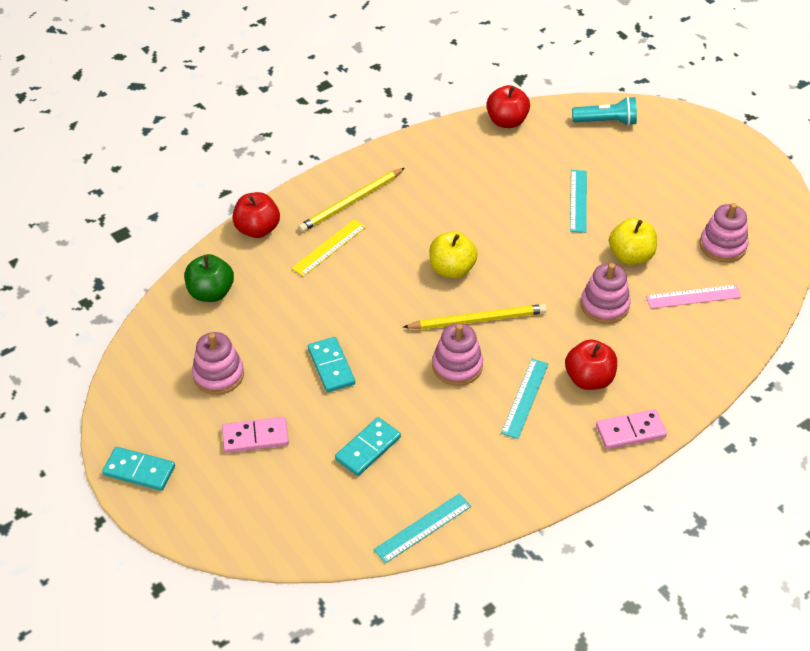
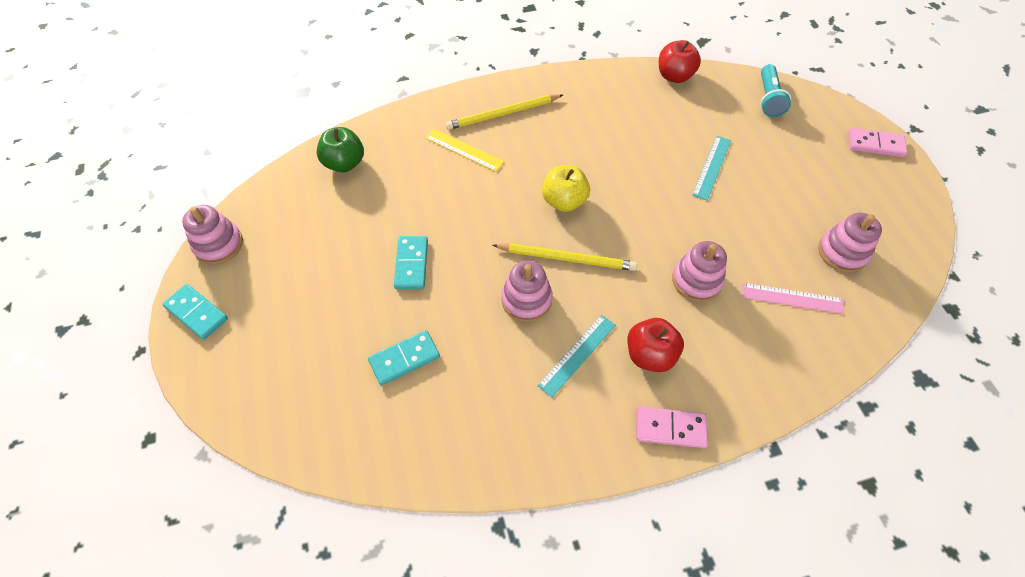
camera: 20 degrees right, 10 degrees up
(218, 375) = (311, 241): pink stacking toy -> pink stacking toy (218, 244)
(255, 437) = (311, 312): pink domino -> pink domino (875, 144)
(257, 229) = (412, 117): red apple -> none
(329, 247) = (464, 150): yellow ruler -> yellow ruler turned 60 degrees clockwise
(422, 528) = (415, 465): turquoise ruler -> none
(606, 122) = (768, 99): turquoise flashlight -> turquoise flashlight turned 75 degrees clockwise
(630, 256) = (742, 236): yellow apple -> none

